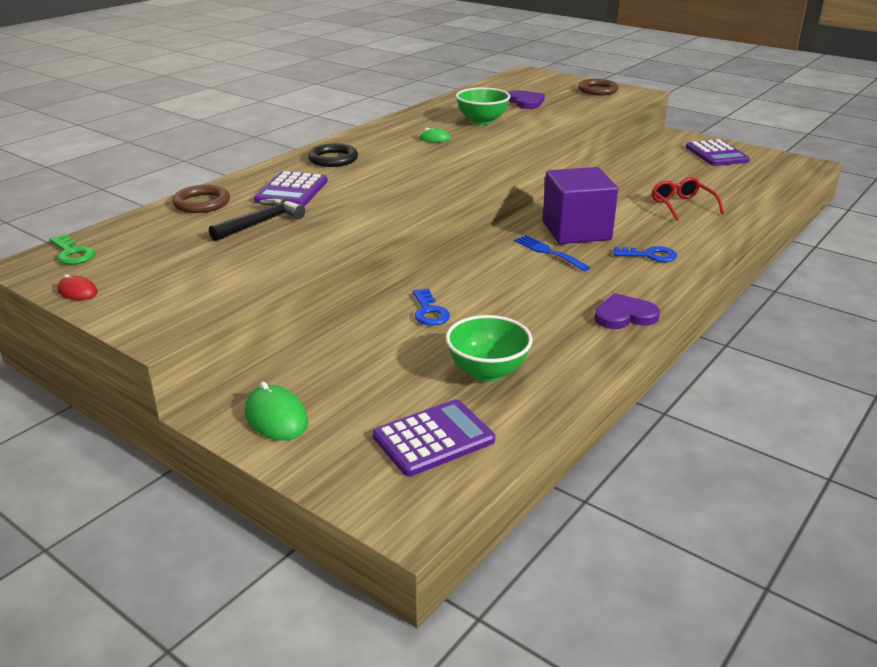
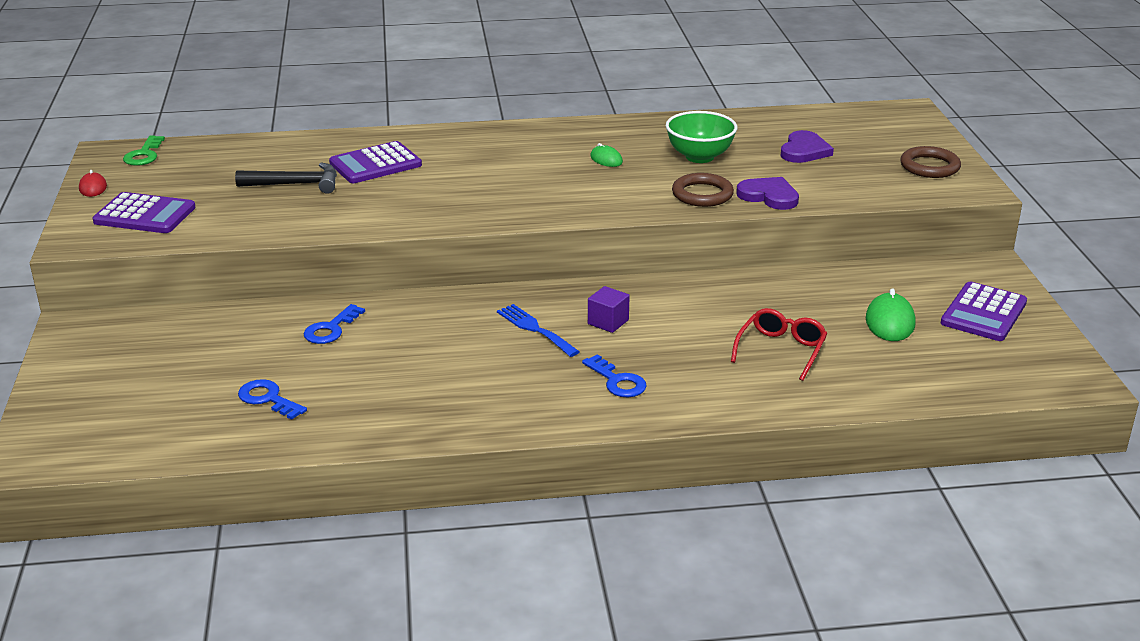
camera: 45 degrees right, 0 degrees up
(202, 203) = (295, 147): brown ring -> brown ring (702, 194)
(276, 417) = (93, 349): green mouse -> green mouse (890, 322)
(333, 159) = (472, 145): black ring -> none
(433, 438) = (140, 421): purple calculator -> purple calculator (144, 215)
(487, 372) = (268, 399): green bowl -> blue key
(548, 252) = (535, 329): blue fork -> blue fork turned 45 degrees counterclockwise
(576, 231) = (608, 322): purple cube -> purple cube, size x0.43
(624, 315) = (462, 419): purple heart -> purple heart (769, 196)

